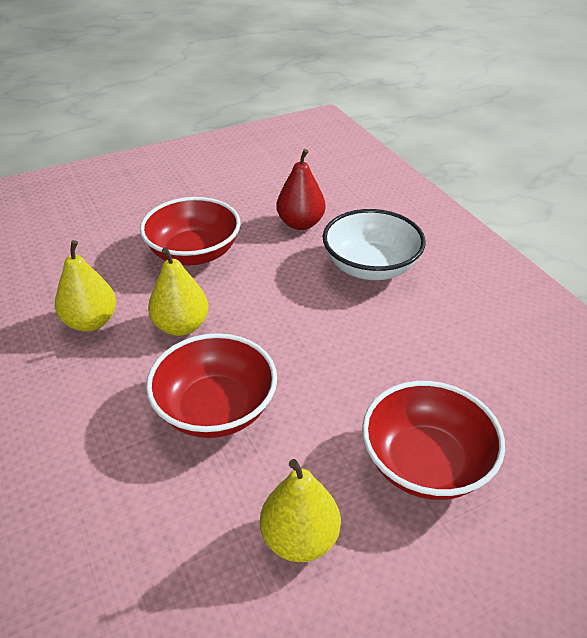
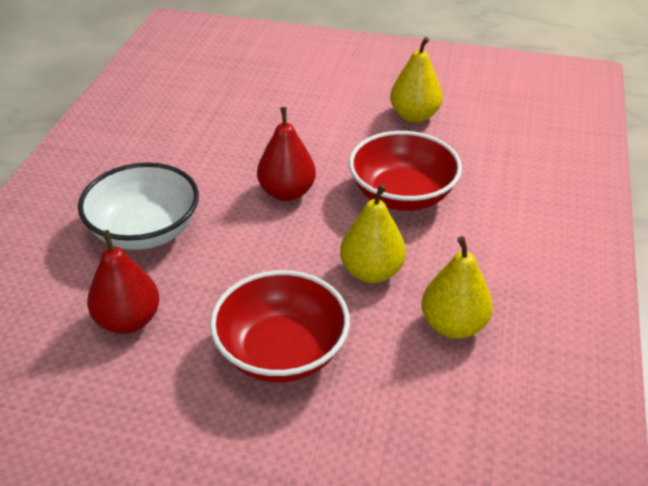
camera: 140 degrees left, 0 degrees up
(316, 351) = (287, 192): none -> red pear
(426, 463) = (306, 108): red bowl -> none

